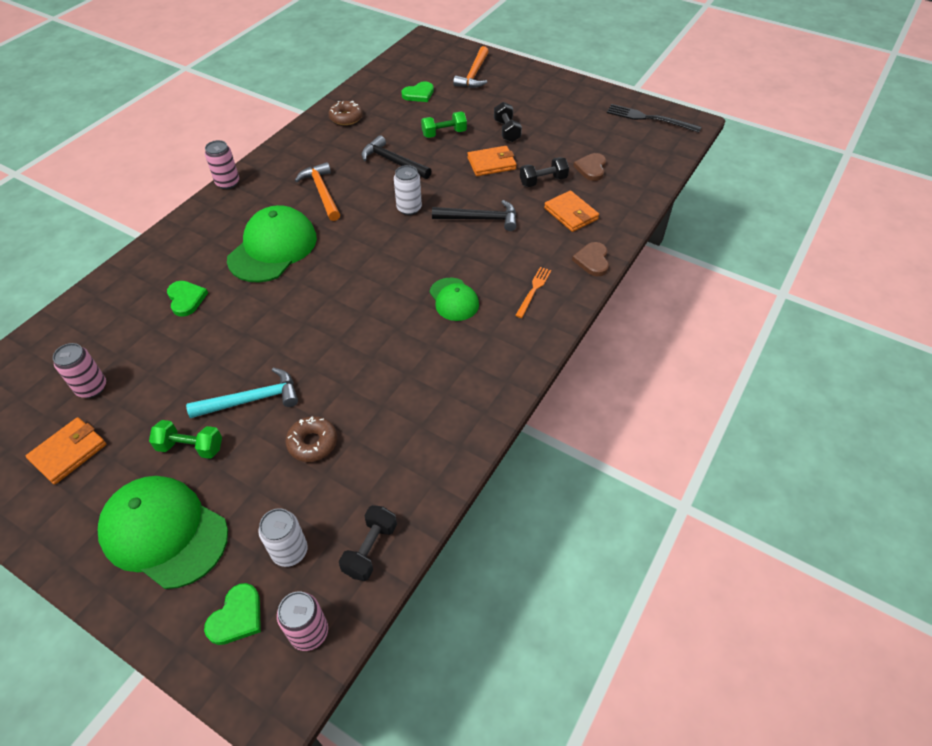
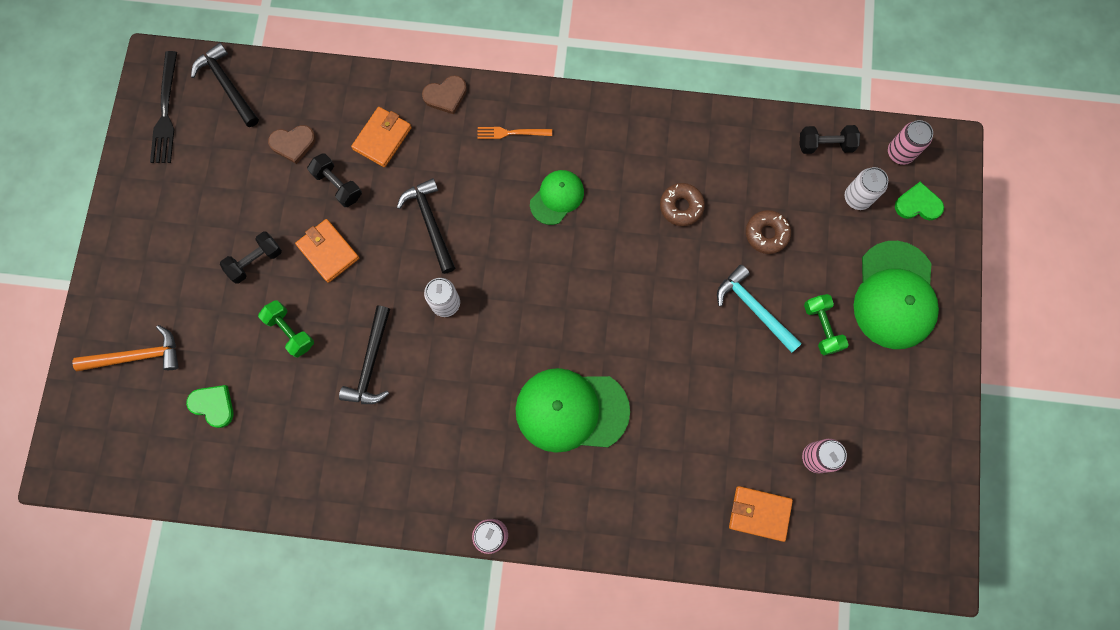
camera: 115 degrees left, 25 degrees up
(69, 452) = (879, 423): orange wallet -> orange wallet (759, 513)
(186, 299) = (679, 450): green heart -> none
(322, 192) = (460, 413): orange hammer -> none
(346, 118) = (304, 470): brown donut -> brown donut (681, 206)
(659, 149) = (227, 85): none -> black hammer

